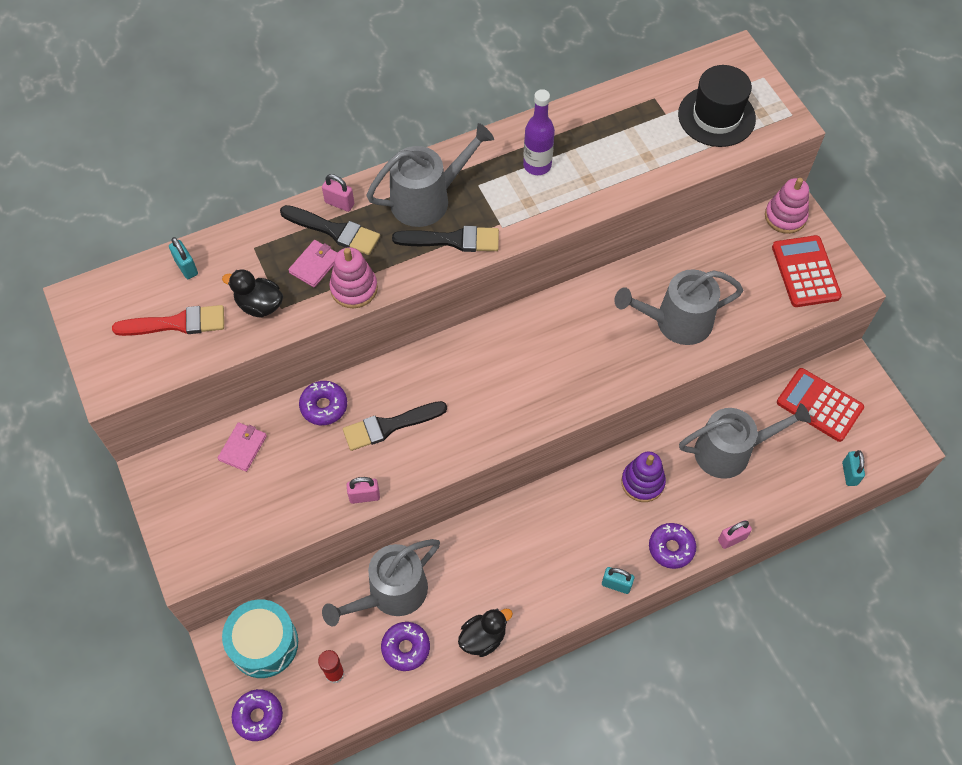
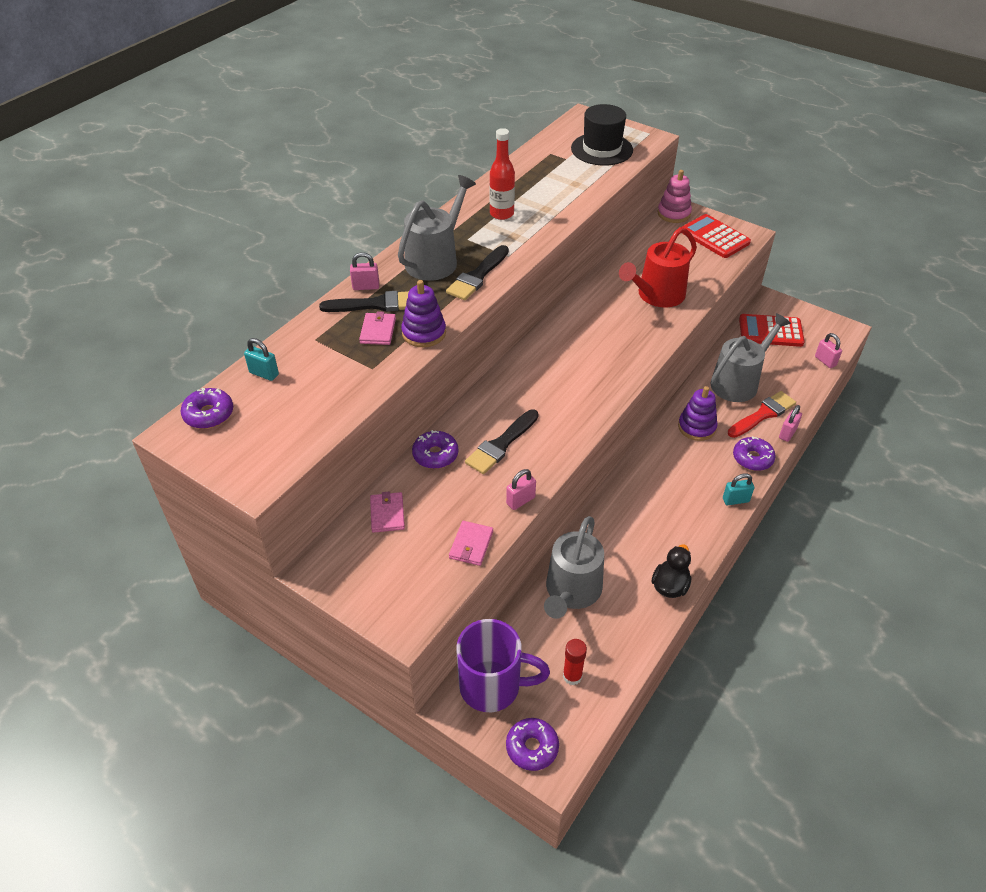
camera: 30 degrees left, 15 degrees down
(177, 323) = (286, 414): red brush -> red brush (763, 414)
(259, 305) = (351, 373): black duck -> none
(264, 643) = (492, 686): turquoise drum -> purple mug
(291, 518) = (471, 545): none -> pink wallet
(354, 288) = (424, 333): pink stacking toy -> purple stacking toy
(406, 648) = (615, 625): purple donut -> purple donut (209, 414)
(453, 240) = (477, 276): black brush -> black brush turned 150 degrees clockwise
(537, 165) = (501, 214): purple bottle -> red bottle
(676, 322) = (657, 295): grey watering can -> red watering can
(849, 473) = (825, 361): turquoise padlock -> pink padlock

